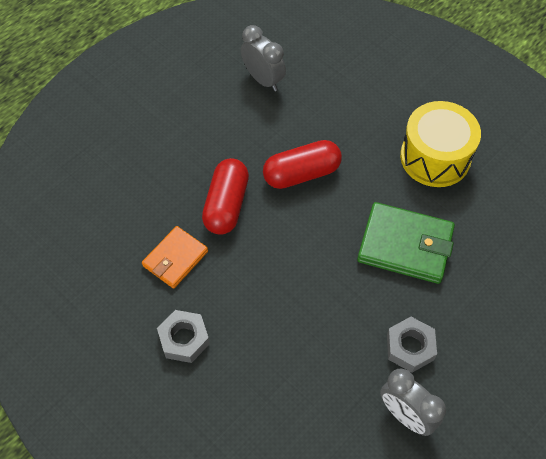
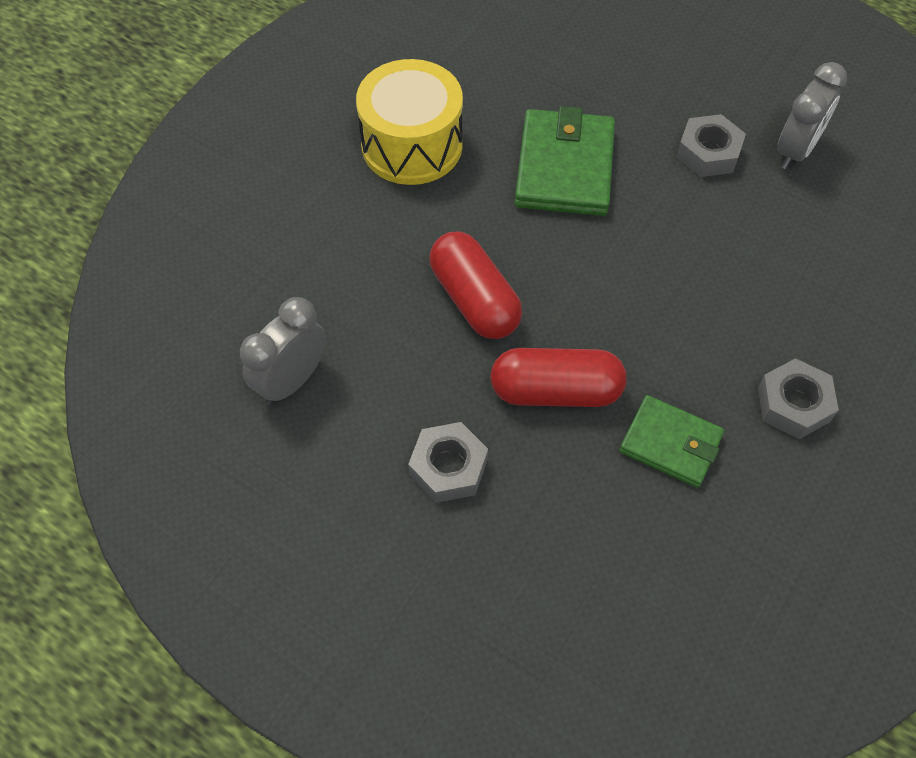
camera: 100 degrees left, 0 degrees up
(175, 259) = (670, 443): orange wallet -> green wallet
(191, 144) = (448, 467): none -> grey nut

